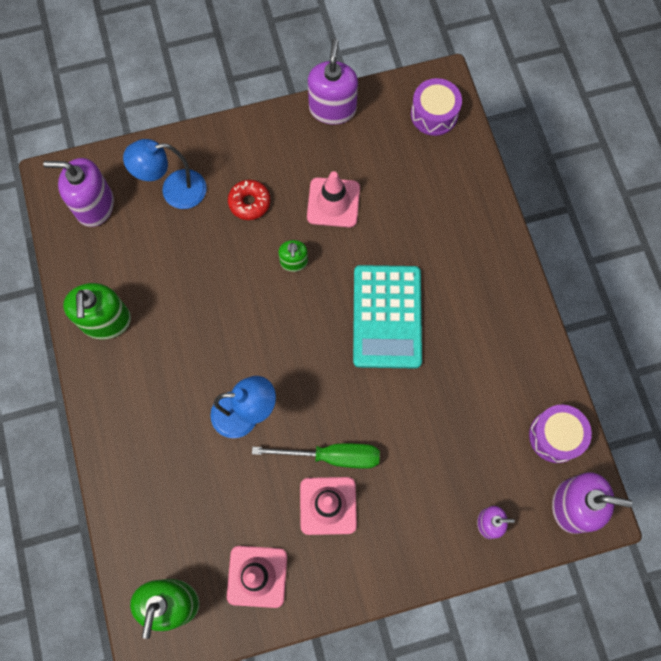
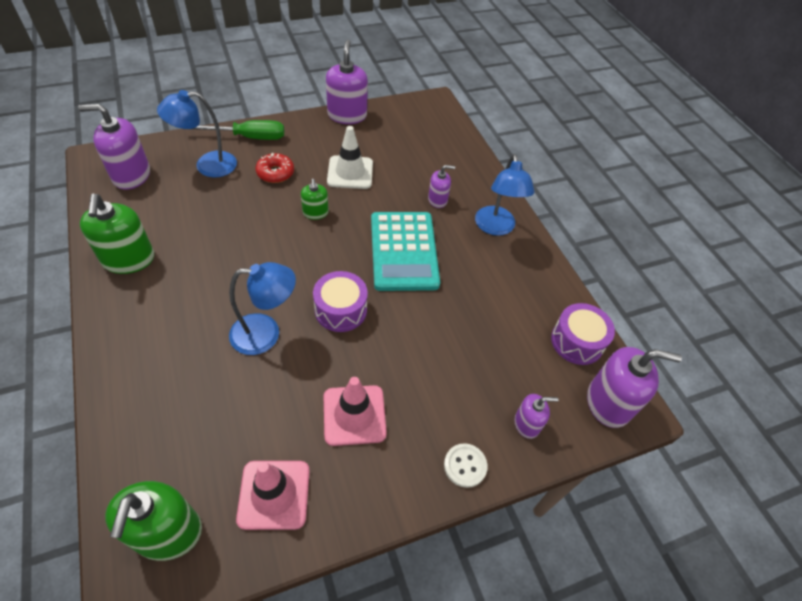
camera: 10 degrees left, 20 degrees down
(332, 456) = (357, 368): green screwdriver -> green screwdriver (248, 137)
(333, 202) = (350, 172): pink traffic cone -> white traffic cone
(425, 561) = (465, 466): none -> white button
(430, 245) = (437, 200): none -> purple soap dispenser
(434, 114) = (430, 119): purple drum -> purple drum (341, 310)
(492, 286) = (496, 228): none -> blue lamp

